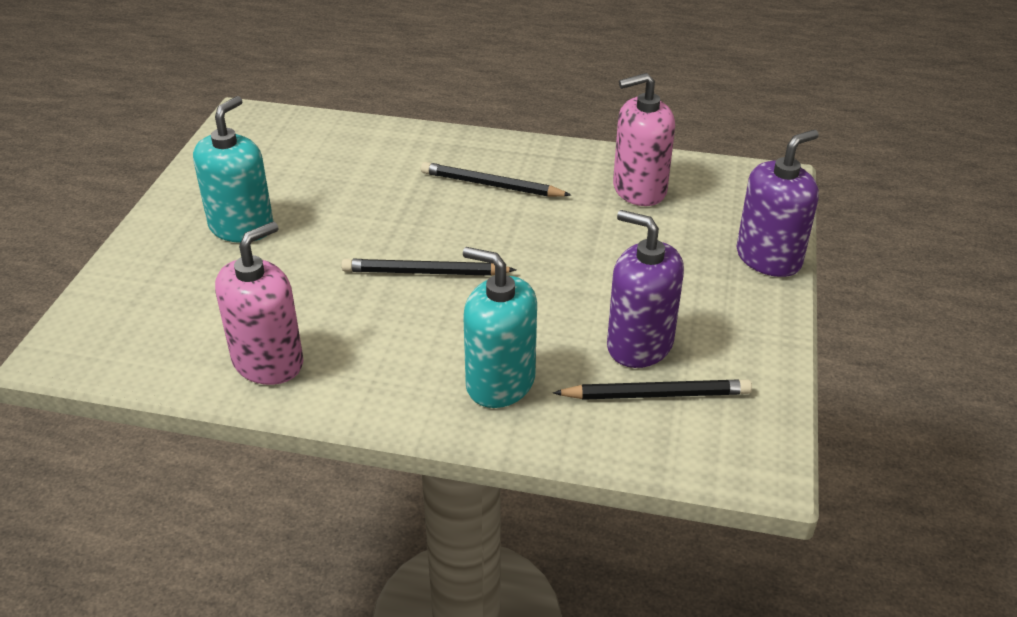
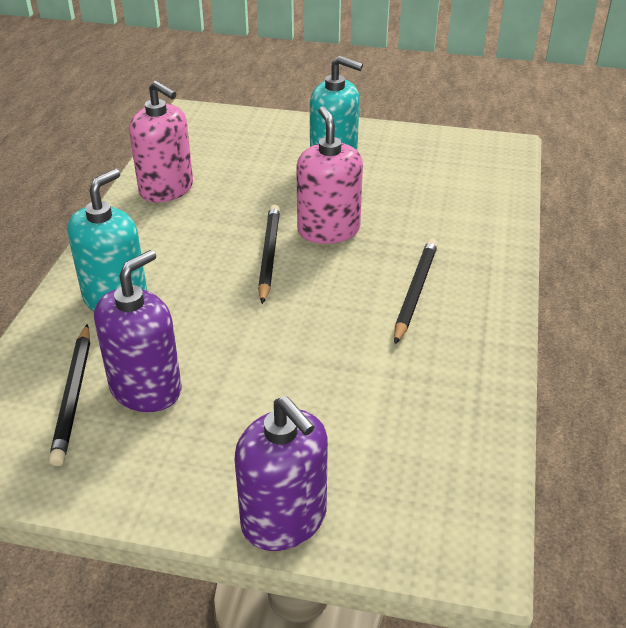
camera: 90 degrees right, 0 degrees up
(639, 189) = (423, 407): pink soap dispenser -> pink soap dispenser (328, 230)

